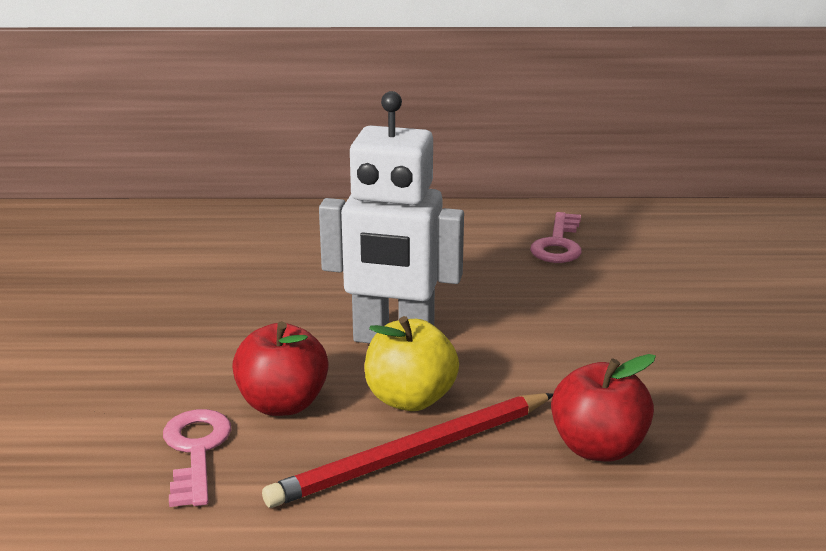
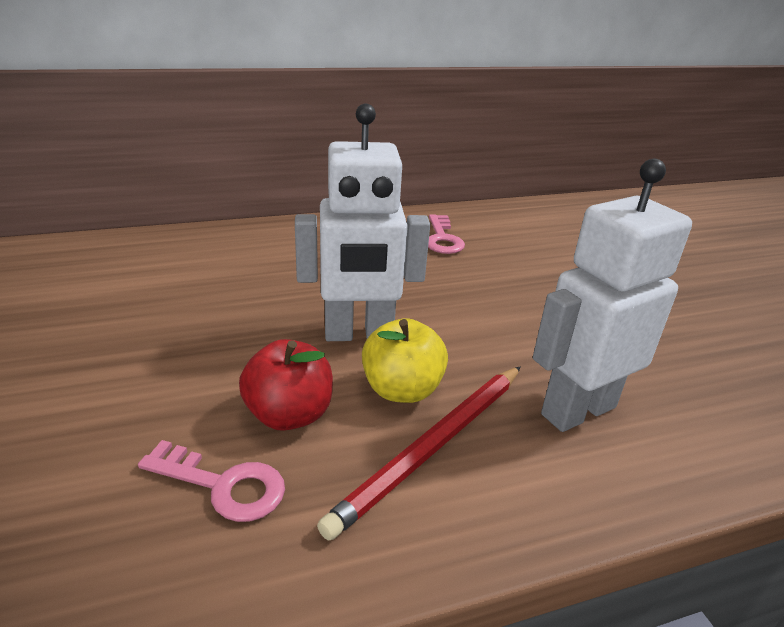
camera: 20 degrees left, 5 degrees up
(196, 451) = (223, 485): pink key -> pink key turned 135 degrees clockwise
(598, 447) = (577, 410): red apple -> white robot

